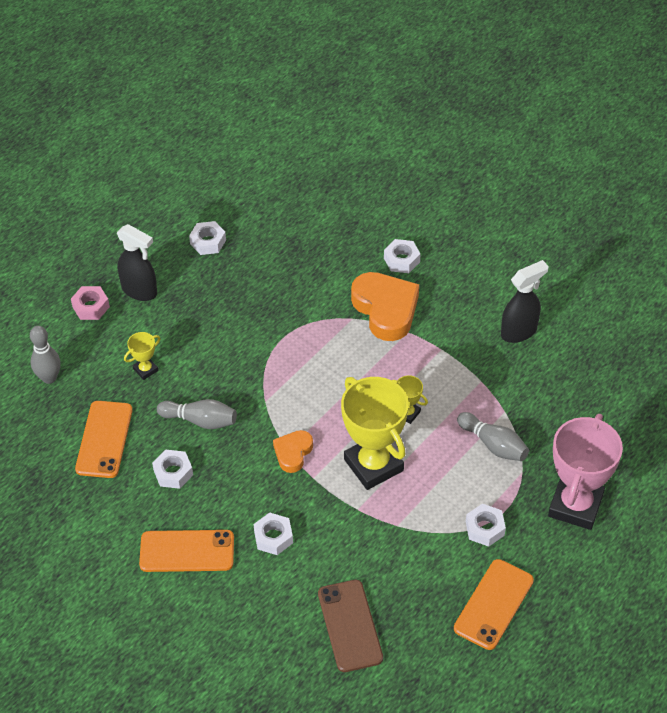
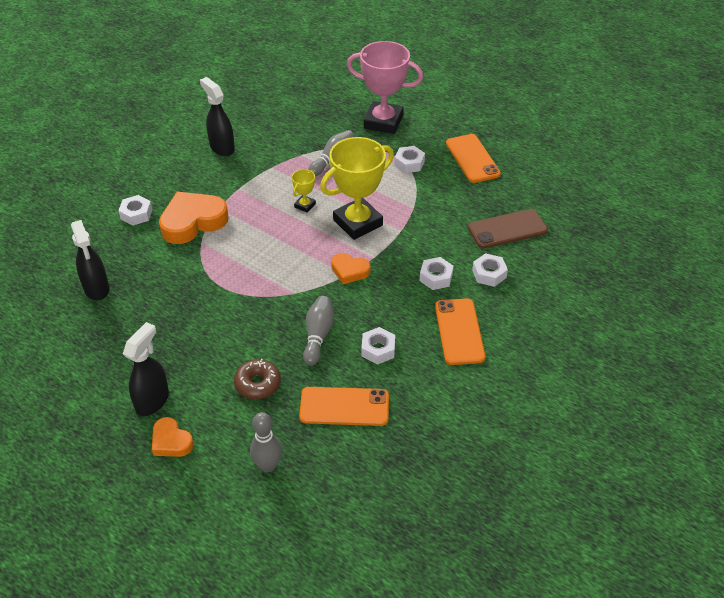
camera: 95 degrees left, 5 degrees down
(91, 307) = (171, 441): pink nut -> orange heart
(145, 370) = (257, 384): yellow trophy -> brown donut
(208, 242) = (92, 351): white nut -> white nut (489, 274)
(290, 237) = (96, 289): none -> black spray bottle
(493, 604) = (472, 159): orange phone -> orange phone turned 45 degrees clockwise

